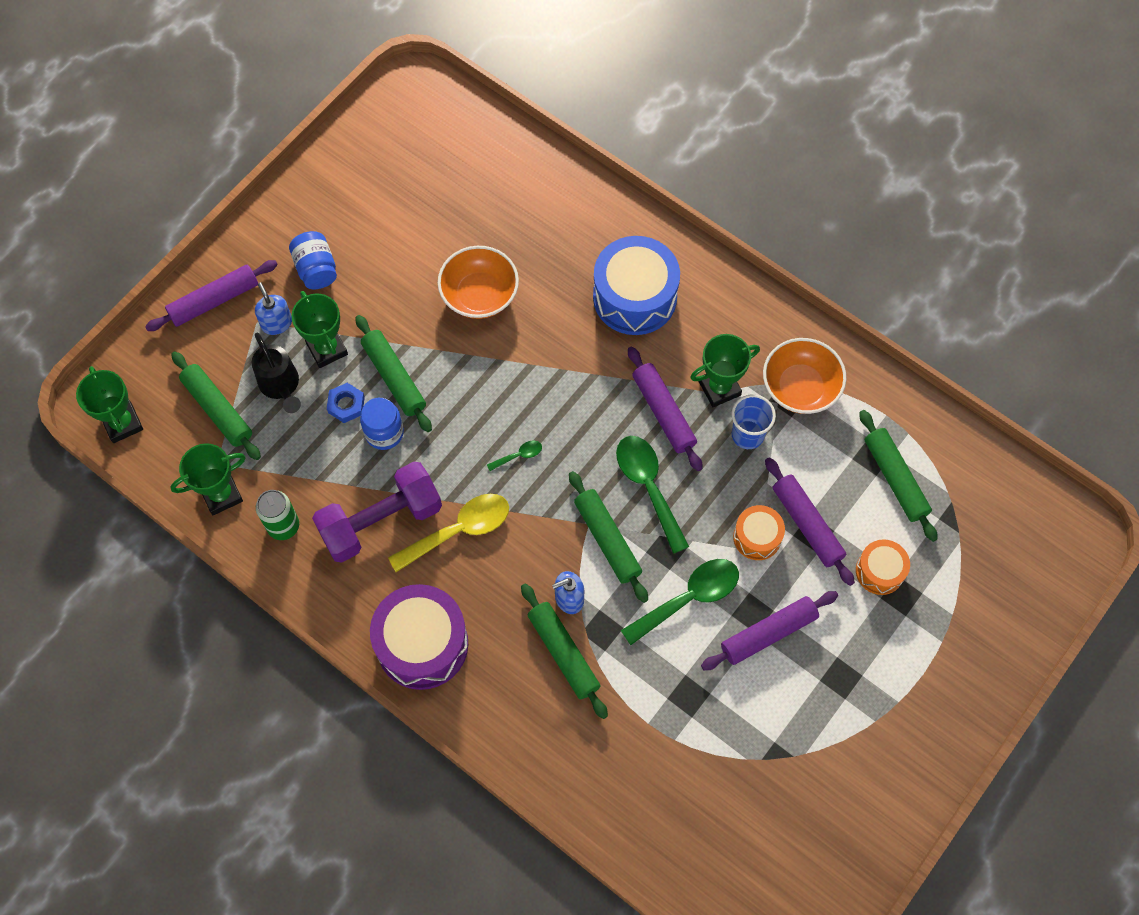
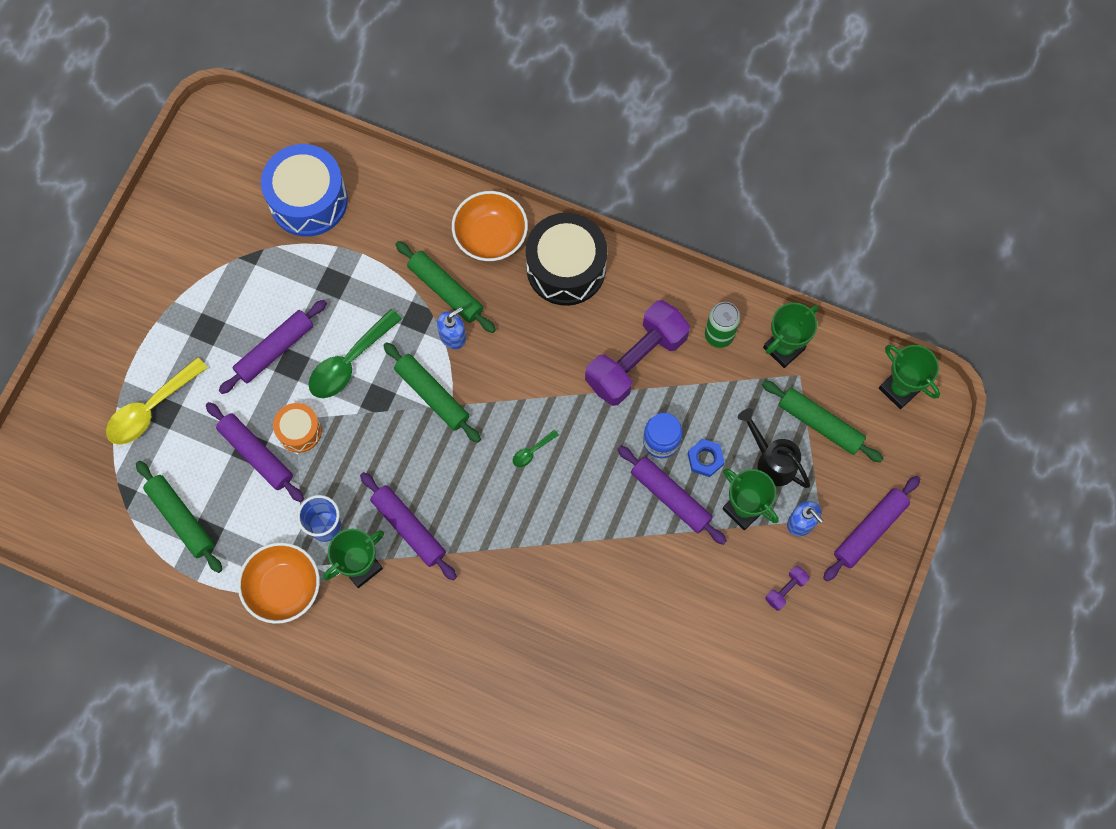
camera: 165 degrees right, 5 degrees up
(316, 269) = (785, 590): blue jar -> purple dumbbell
(394, 377) = (670, 497): green rolling pin -> purple rolling pin
(422, 644) = (566, 268): purple drum -> black drum
(459, 530) = (565, 370): yellow spoon -> yellow spoon (151, 409)
(479, 295) = (617, 604): orange bowl -> orange bowl (490, 236)
(634, 297) = (464, 642): blue drum -> blue drum (308, 200)
(648, 487) = (406, 452): green spoon -> none
(879, 571) = (185, 428): orange drum -> none

